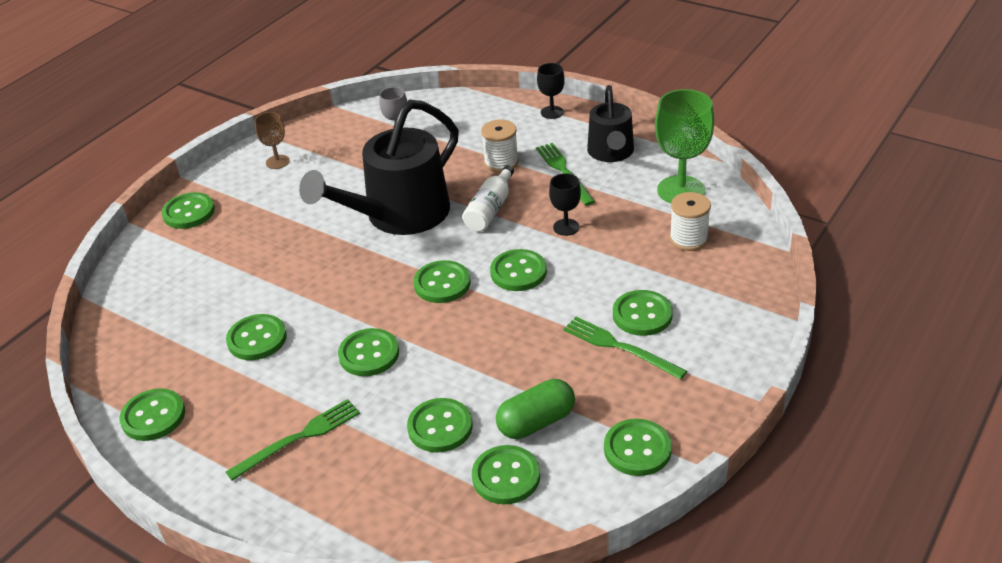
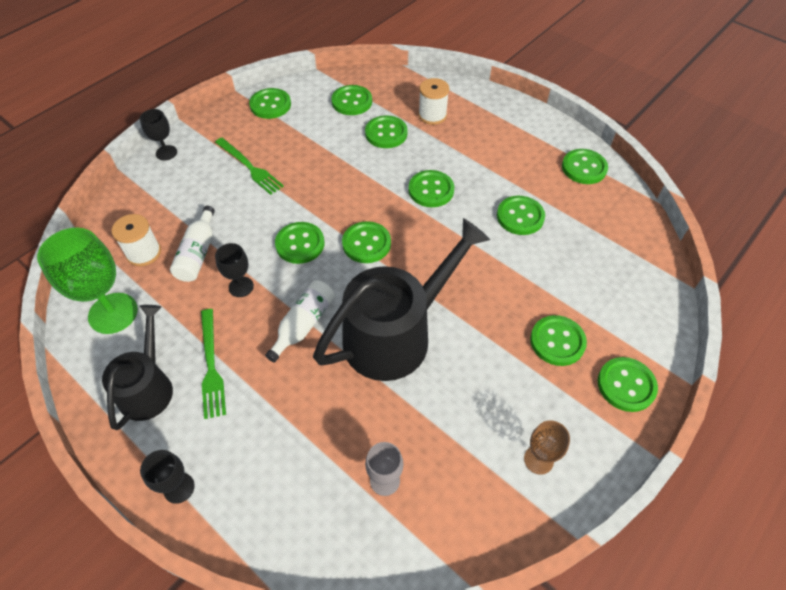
camera: 175 degrees left, 15 degrees up
(298, 438) = (478, 140): green fork -> none
(501, 163) = (272, 397): white spool -> white spool (432, 115)
(536, 422) = (324, 128): green capsule -> none
(629, 247) = (198, 253): none -> white bottle
(642, 315) = (221, 189): green button -> green button (557, 341)
(747, 349) = (166, 153): none -> black goblet

